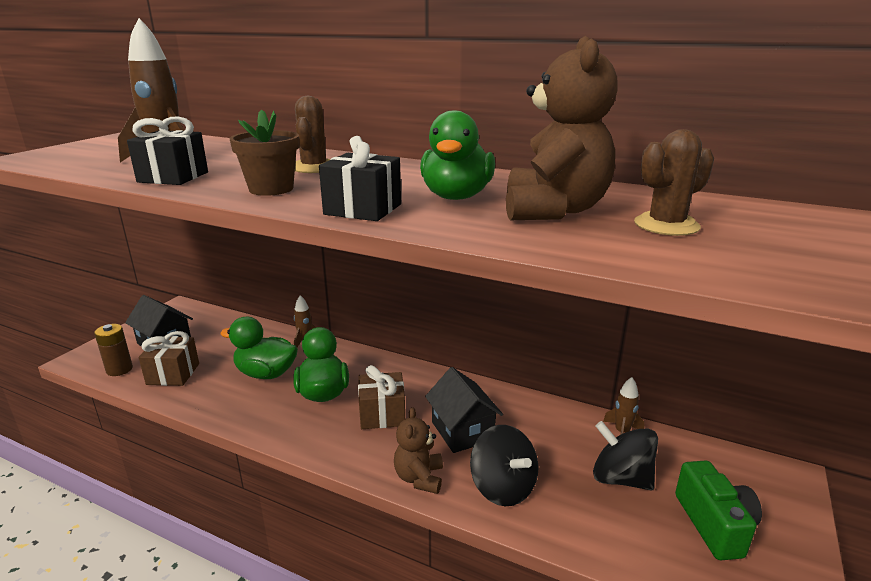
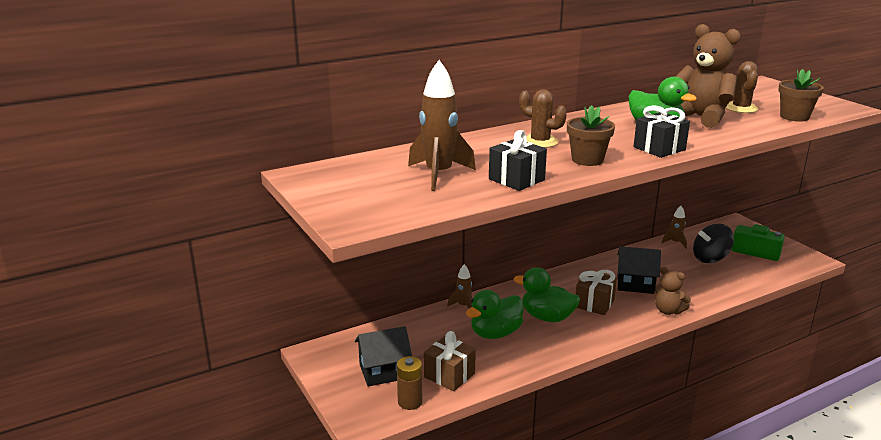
camera: 55 degrees left, 0 degrees up
(503, 487) = (694, 290): black spinning top -> none
(713, 265) = (794, 117): none -> brown flower pot

